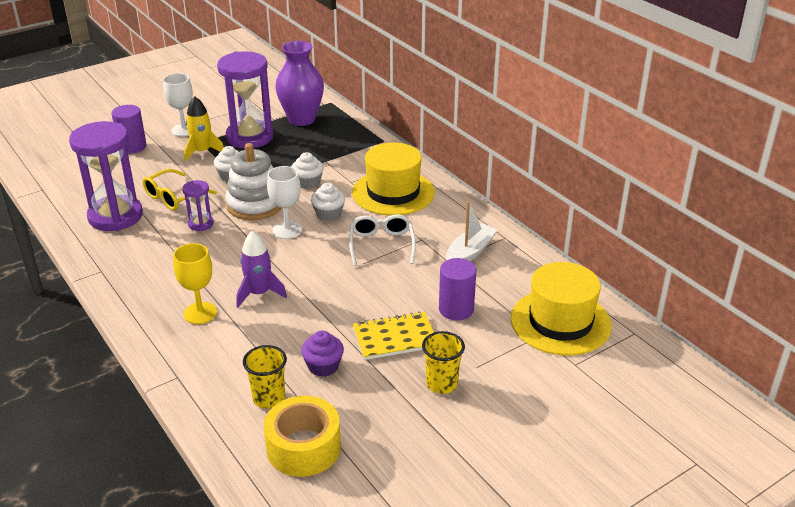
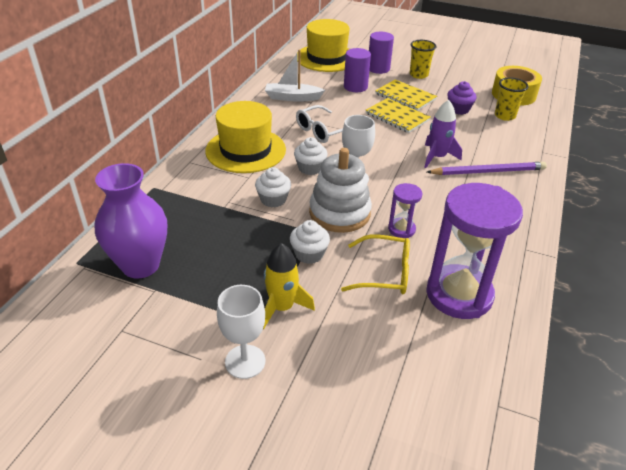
camera: 125 degrees left, 5 degrees up
(132, 147) = (329, 387): purple cylinder -> purple cylinder (378, 68)
(200, 313) = (488, 171): yellow goblet -> purple pencil
(250, 137) = (216, 286): purple hourglass -> none
(357, 307) = (397, 117): none -> yellow notebook

